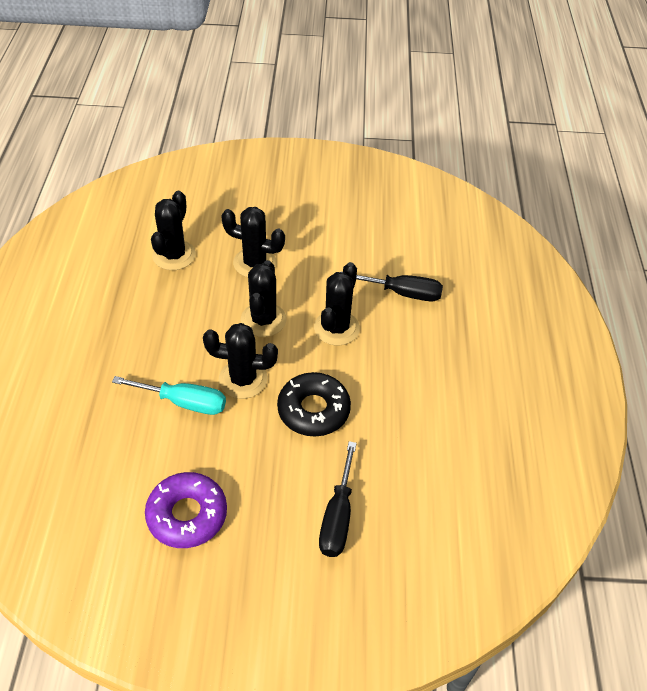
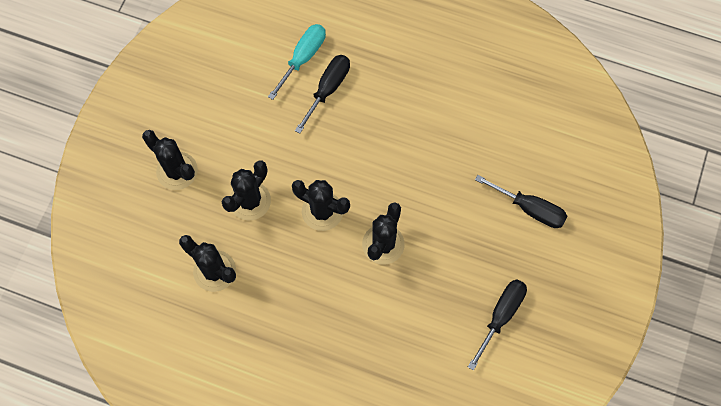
camera: 70 degrees left, 20 degrees up
(184, 402) = (393, 297): turquoise screwdriver -> turquoise screwdriver (303, 58)
(187, 515) = (501, 316): purple donut -> black screwdriver
(313, 410) = (430, 198): black donut -> none
(336, 328) = (350, 154): black cactus -> black cactus (177, 171)

